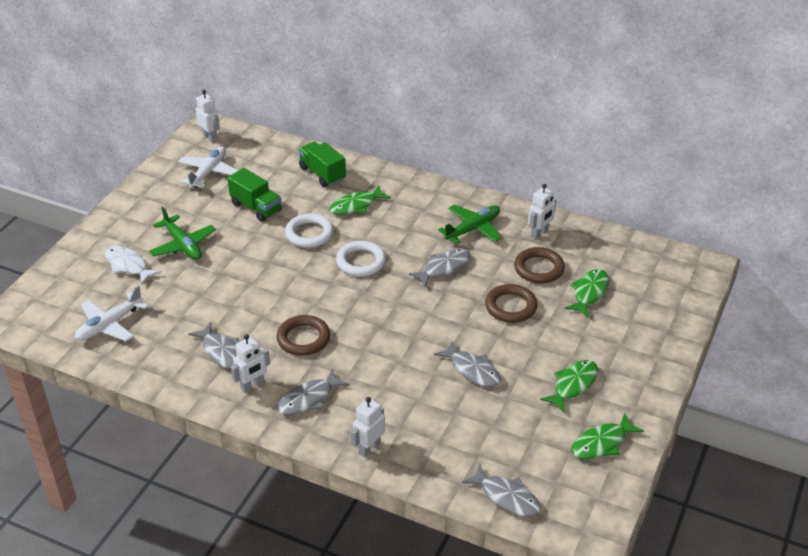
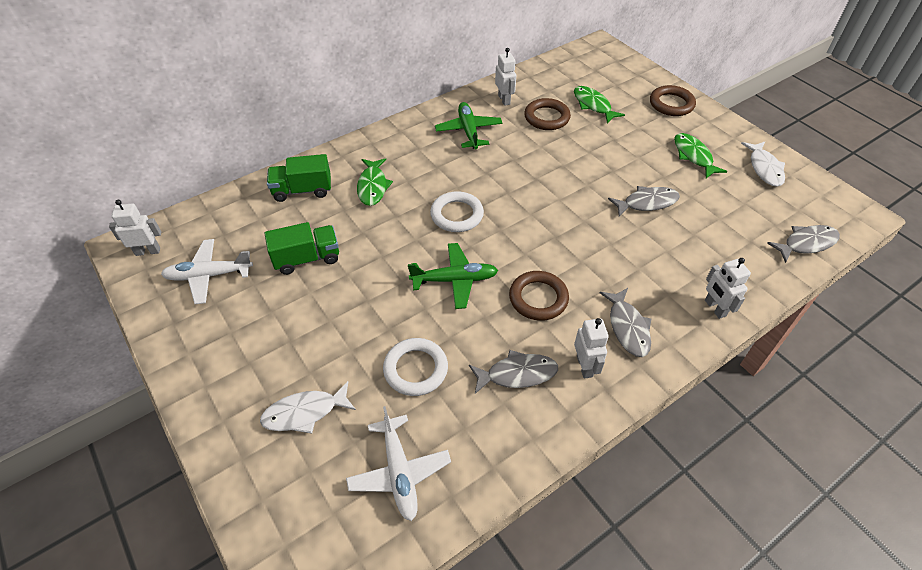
camera: 60 degrees left, 10 degrees up
(183, 245) = (313, 344): green plane -> green plane (455, 280)
(208, 172) = (208, 275): white plane -> white plane turned 60 degrees counterclockwise
(309, 234) = (385, 234): white ring -> white ring (415, 369)
(444, 268) = (506, 167): grey fish -> none
(510, 306) = (582, 150): brown ring -> brown ring (671, 104)
(602, 443) = (764, 168): green fish -> white fish

